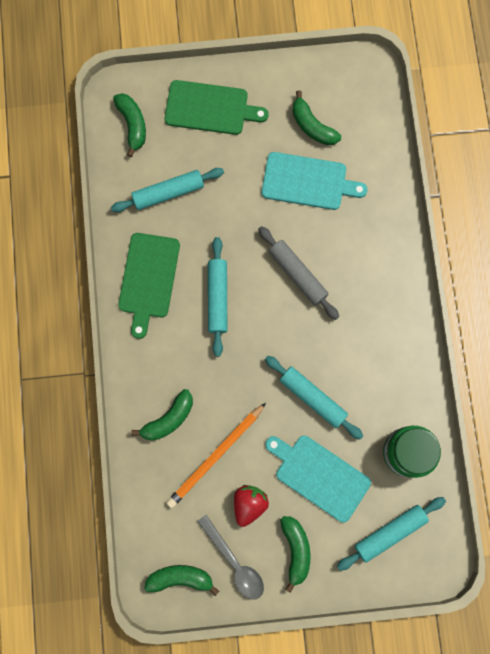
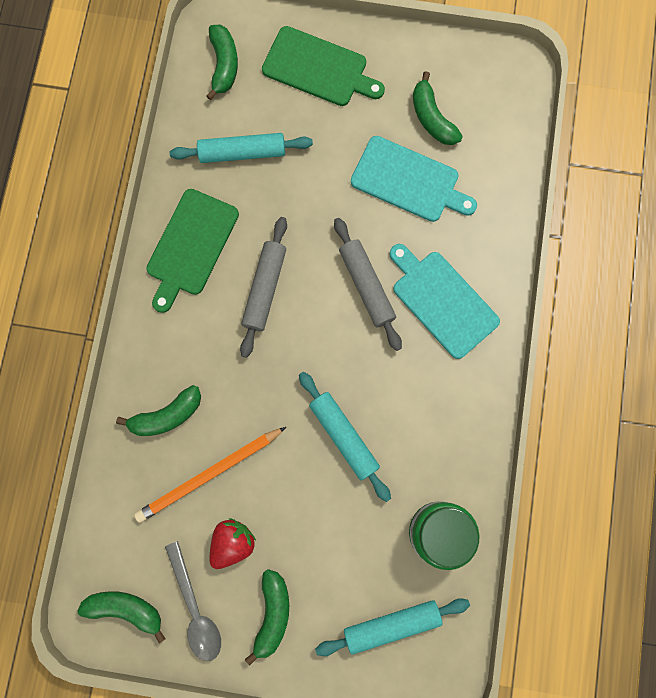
camera: 15 degrees right, 0 degrees up
(217, 298) = (265, 289): turquoise rolling pin -> grey rolling pin
(319, 476) = (325, 532): turquoise cutting board -> turquoise cutting board (442, 301)

